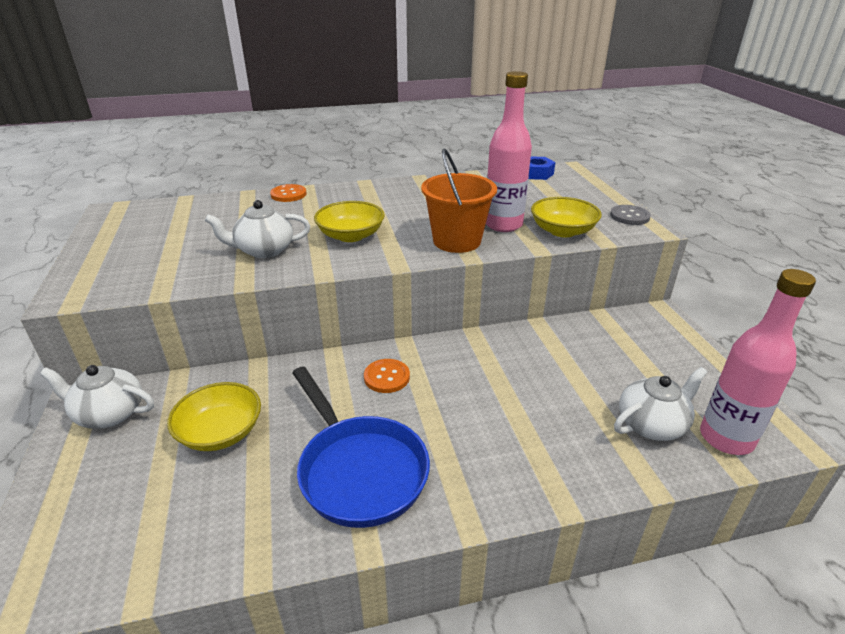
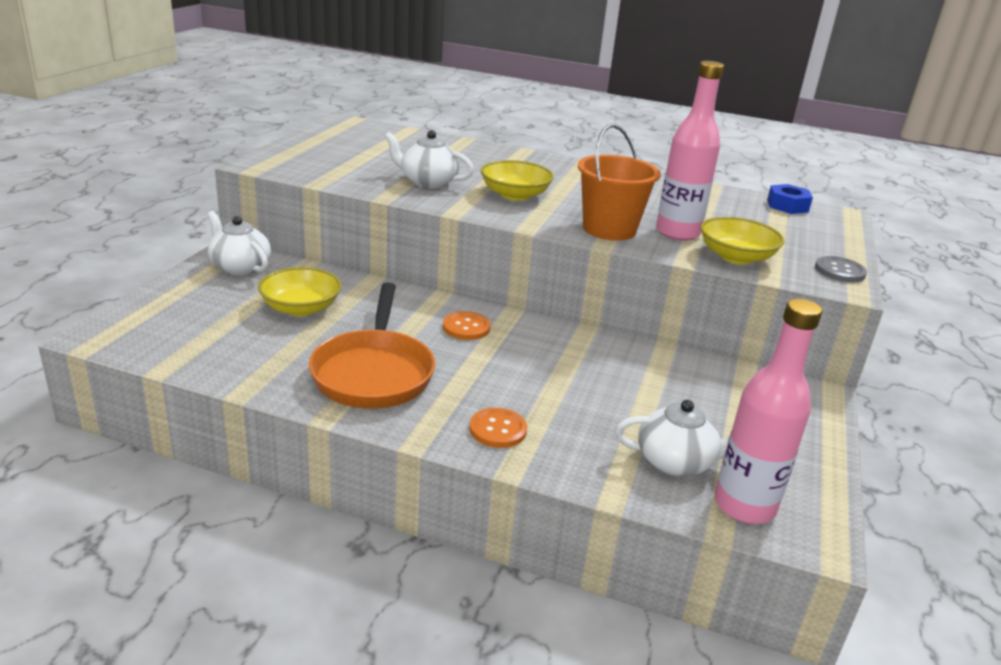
camera: 30 degrees right, 5 degrees down
(288, 194) = (500, 150): orange button -> orange button (498, 429)
(359, 470) = (374, 372): blue pan -> orange pan

